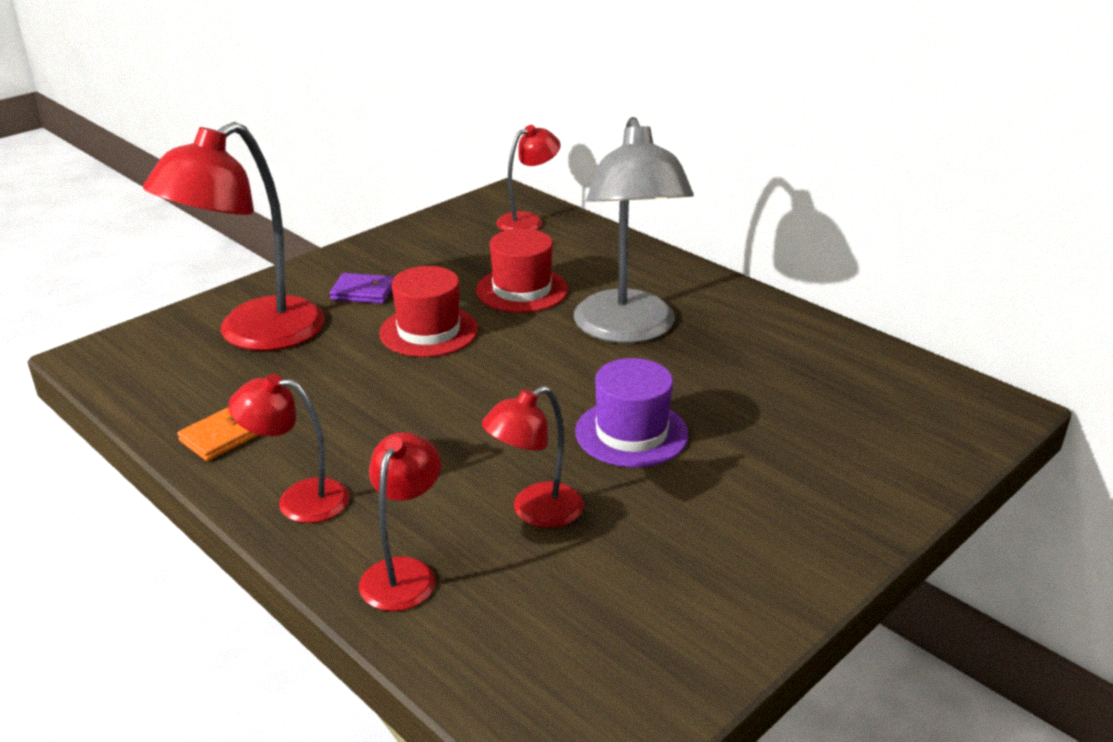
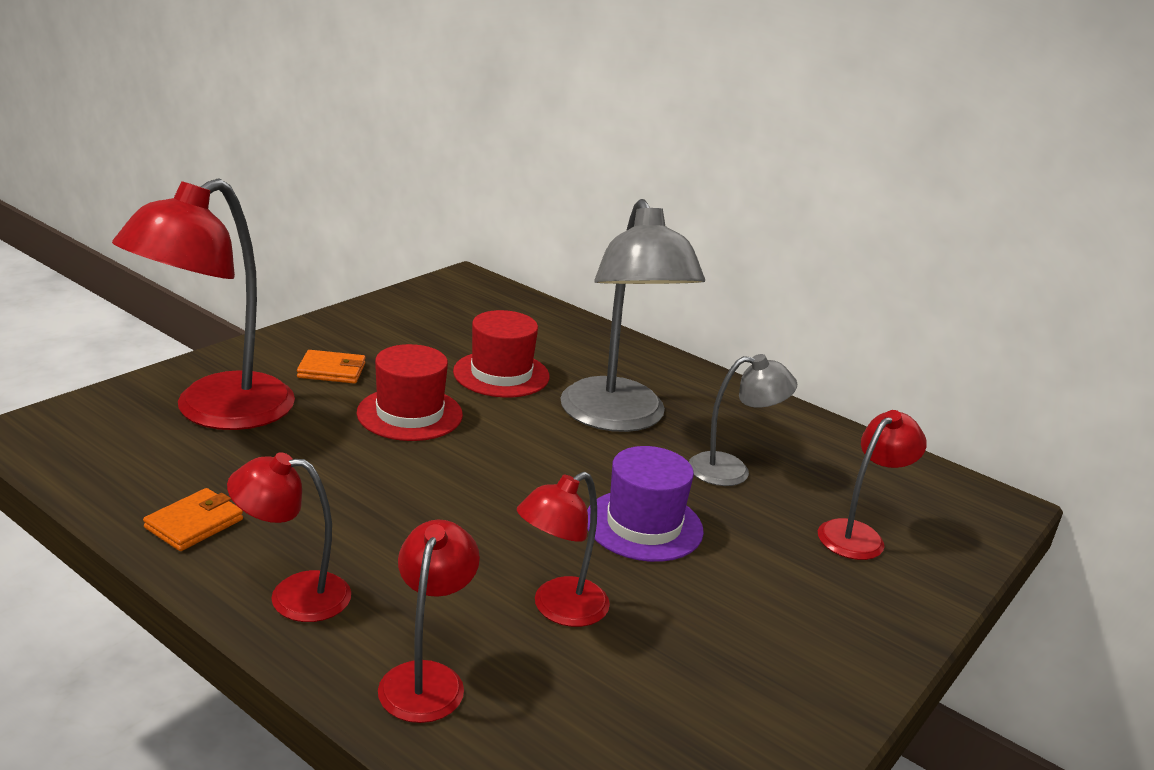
camera: 10 degrees left, 5 degrees down
(363, 292) = (331, 371): purple wallet -> orange wallet
(528, 221) = (495, 304): red lamp -> red lamp (858, 535)
(730, 378) = (732, 470): none -> grey lamp

